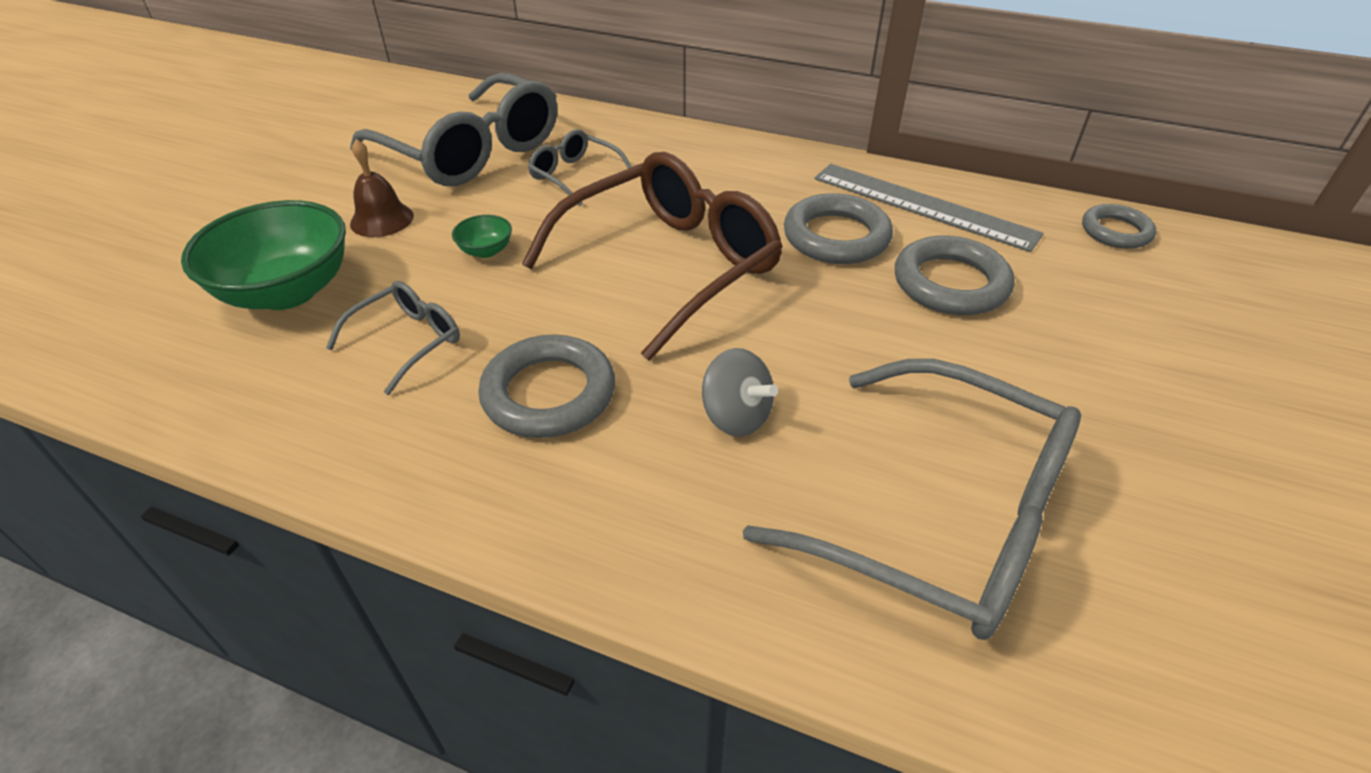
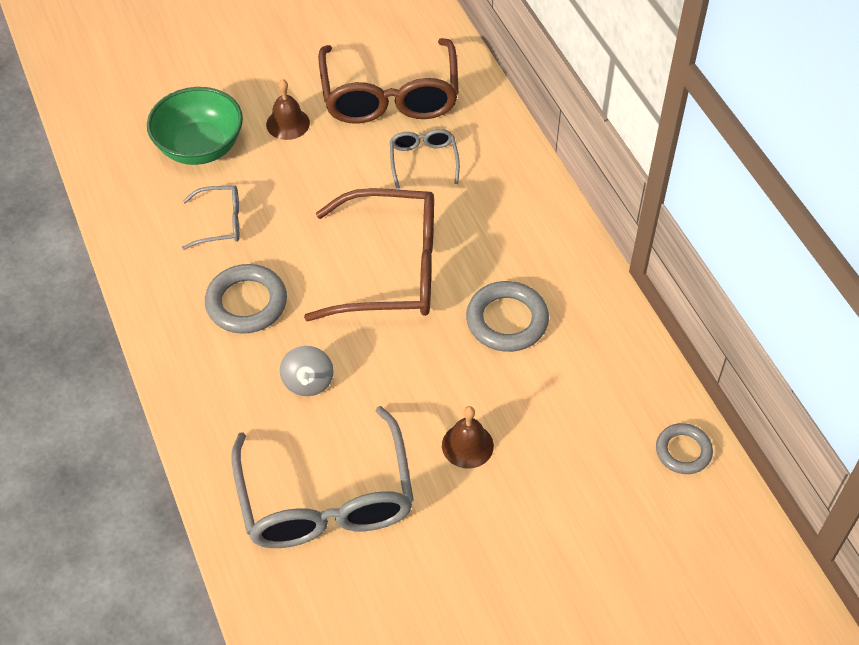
camera: 45 degrees right, 10 degrees up
(471, 151) = (389, 95): grey glasses -> brown glasses
(486, 251) = (314, 187): green bowl -> none
(923, 206) = (594, 339): grey ruler -> none
(950, 283) = (521, 400): grey ring -> none
(974, 351) = (467, 445): none -> brown bell

